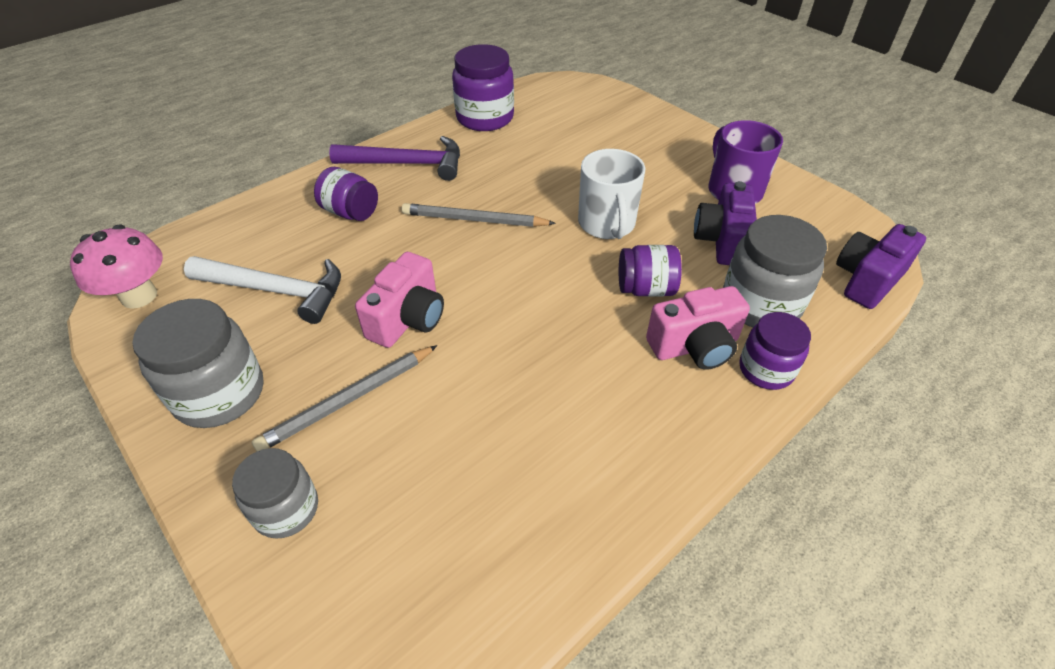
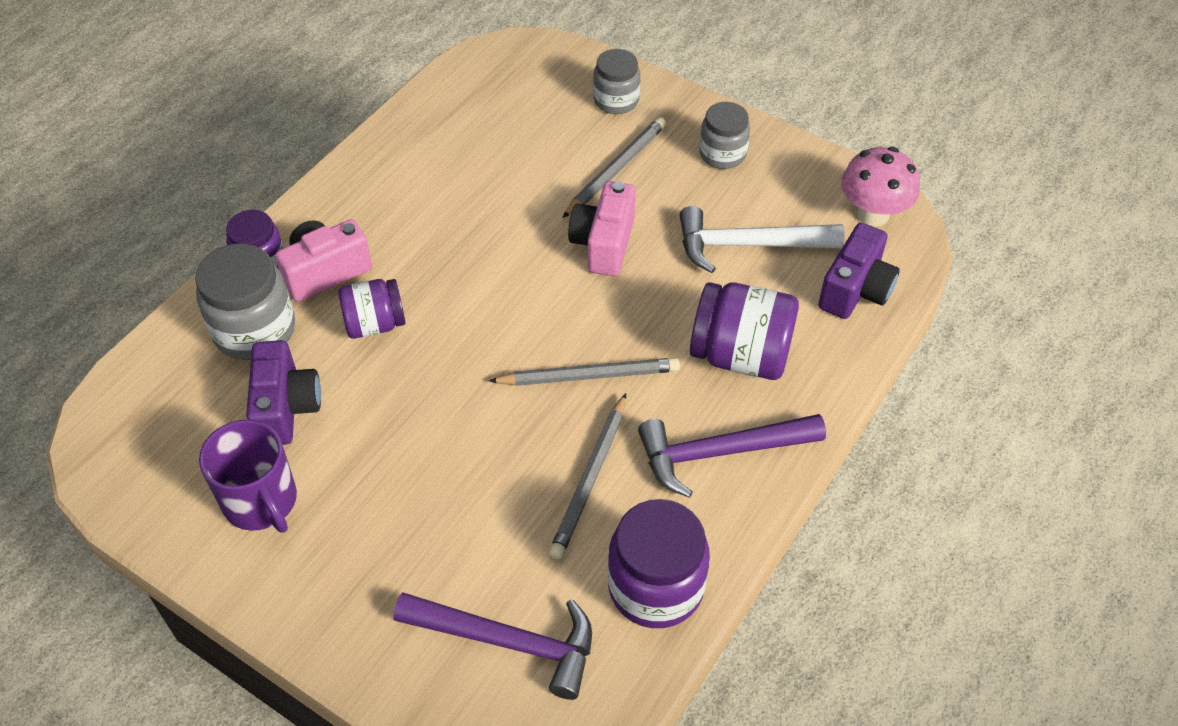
camera: 165 degrees right, 5 degrees up
(219, 393) = (722, 154): grey jar -> grey jar, size x0.63
(350, 212) = (740, 355): purple jar -> purple jar, size x1.58
(501, 166) = (590, 478): none -> grey pencil
(577, 112) = (508, 642): none -> purple hammer
(607, 224) = (427, 404): white mug -> none
(867, 280) = (128, 386): purple camera -> purple camera (855, 290)

